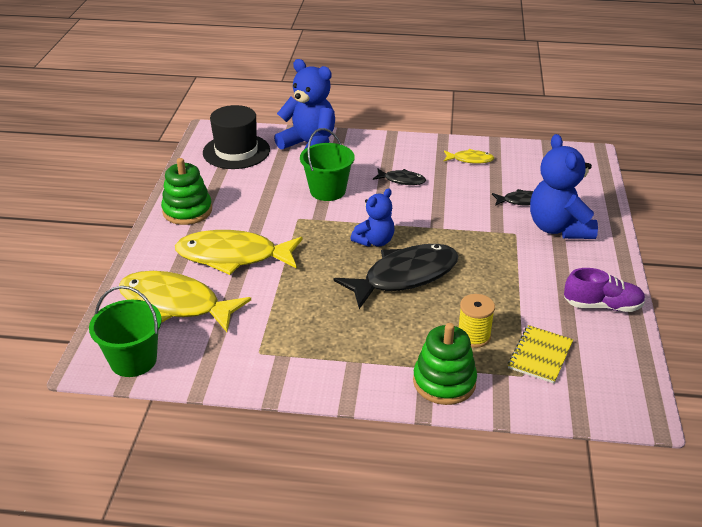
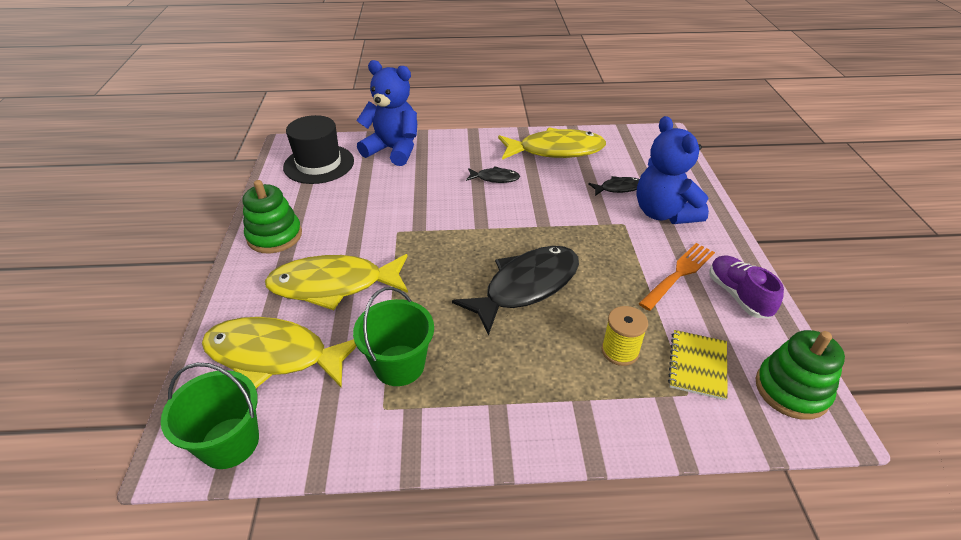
camera: 10 degrees left, 5 degrees up
(327, 191) = (422, 197): green bucket -> green bucket (399, 365)
(374, 241) = (484, 249): blue teddy bear -> none
(444, 382) = (606, 416): green stacking toy -> green stacking toy (791, 390)
(470, 160) = (556, 150): yellow fish -> yellow fish, size x2.13
(552, 282) = (679, 274): none -> orange fork
(602, 306) = (738, 295): purple shoe -> purple shoe turned 105 degrees counterclockwise

